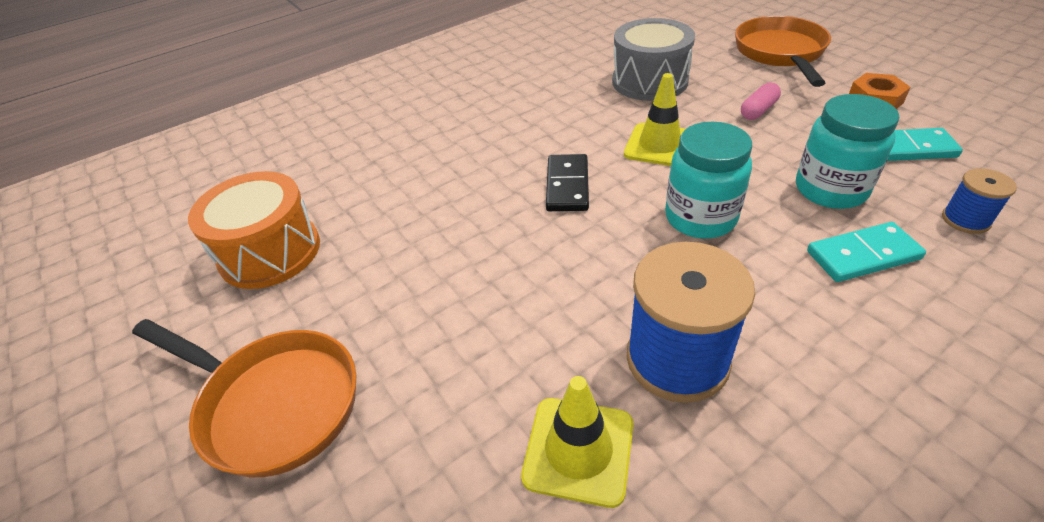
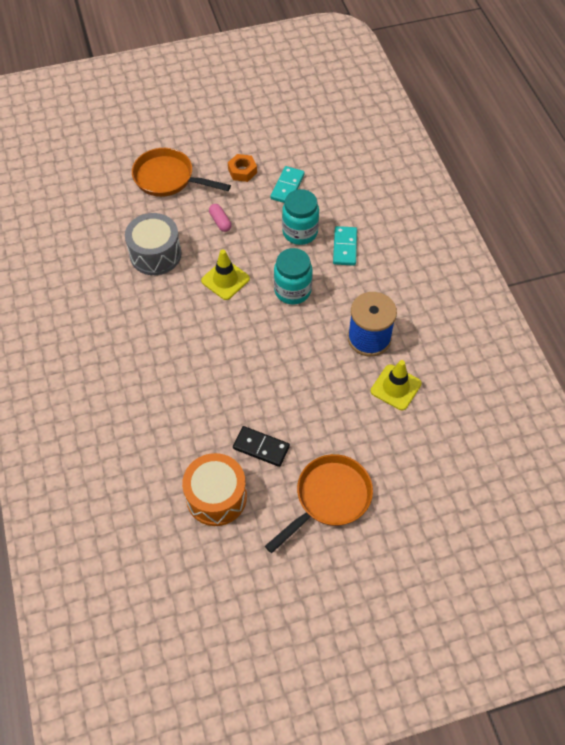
camera: 75 degrees left, 15 degrees up
(567, 185) = (236, 335): black domino -> black domino (261, 447)
(965, 220) = (342, 201): blue spool -> none

